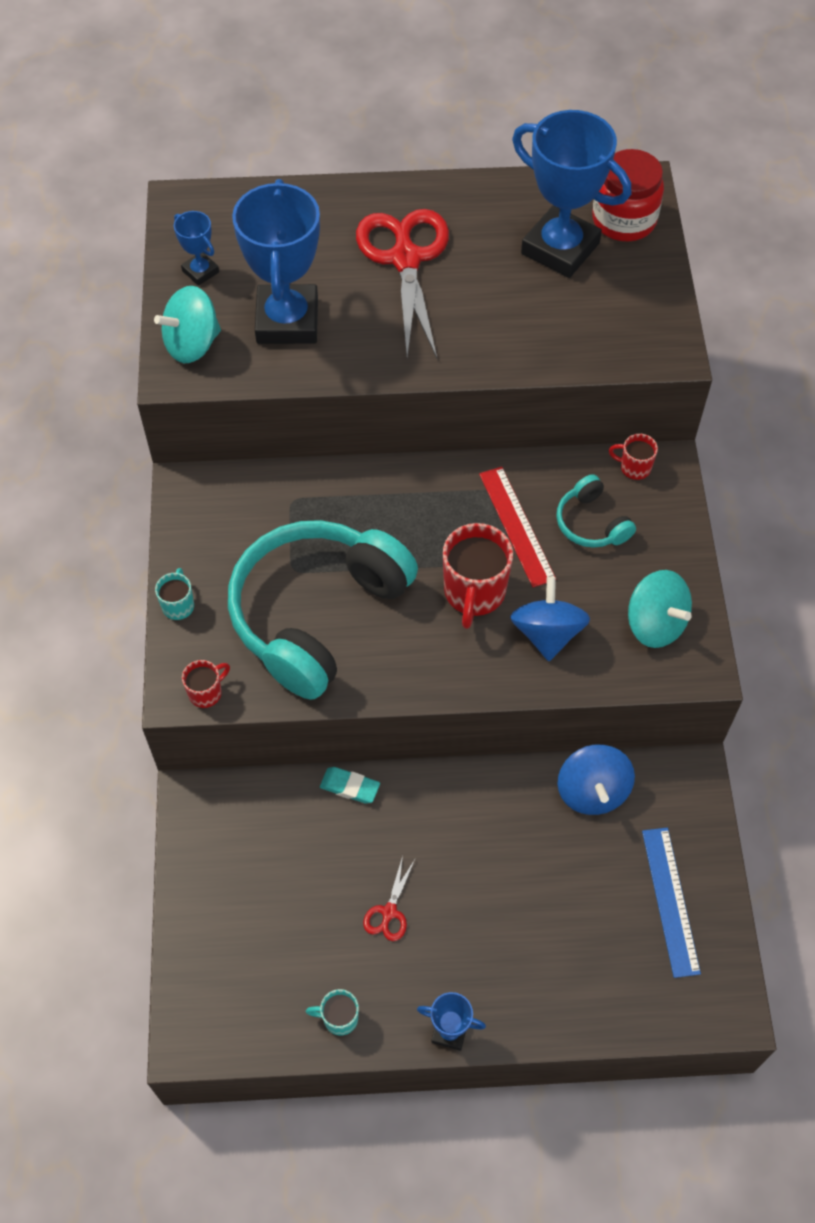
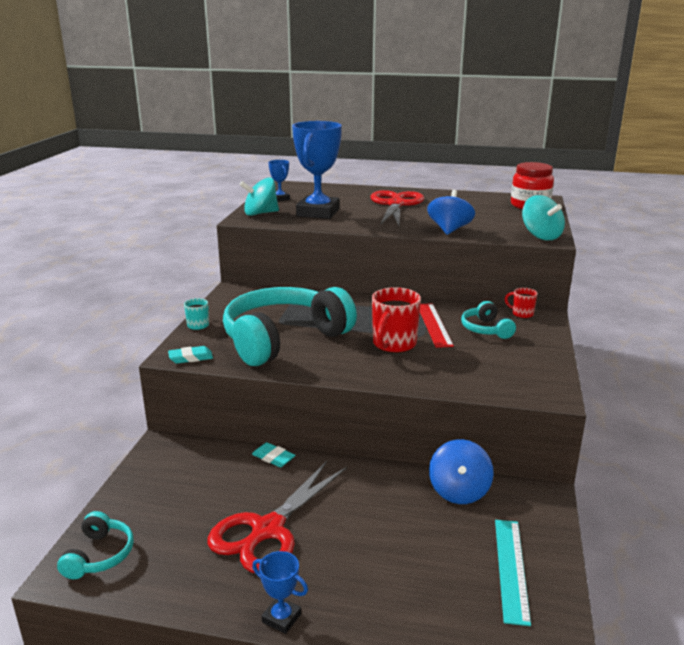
camera: 15 degrees right, 35 degrees down
(206, 692) = (191, 358): red mug -> turquoise eraser
(213, 1001) = (99, 555): none -> turquoise headphones
(339, 1018) = (192, 588): turquoise mug -> none
(389, 912) = (268, 529): red scissors -> red scissors, size x2.38
(547, 633) = (439, 366): blue spinning top -> blue spinning top (449, 230)
(560, 248) = (488, 209): blue trophy -> none
(655, 623) = (521, 372): turquoise spinning top -> turquoise spinning top (541, 236)
(670, 901) = (511, 569): blue ruler -> turquoise ruler

